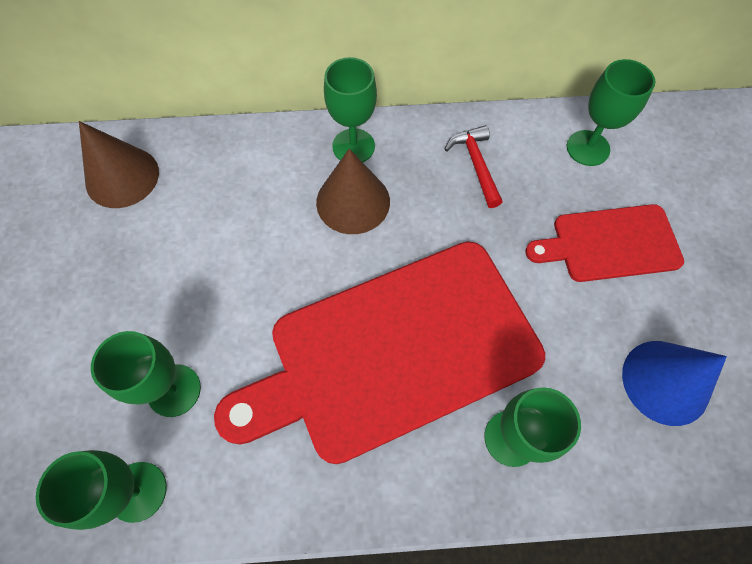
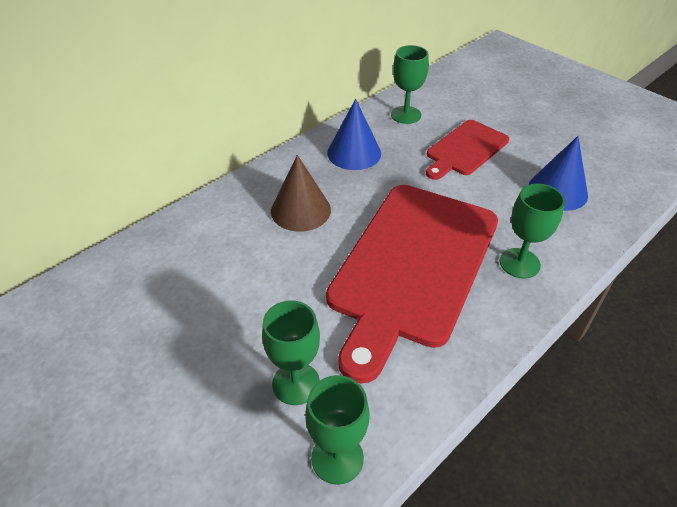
camera: 40 degrees left, 20 degrees down
(122, 177) = (109, 292): brown cone -> none
(353, 146) = (268, 183): green goblet -> none
(475, 164) = (354, 153): red hammer -> blue cone

